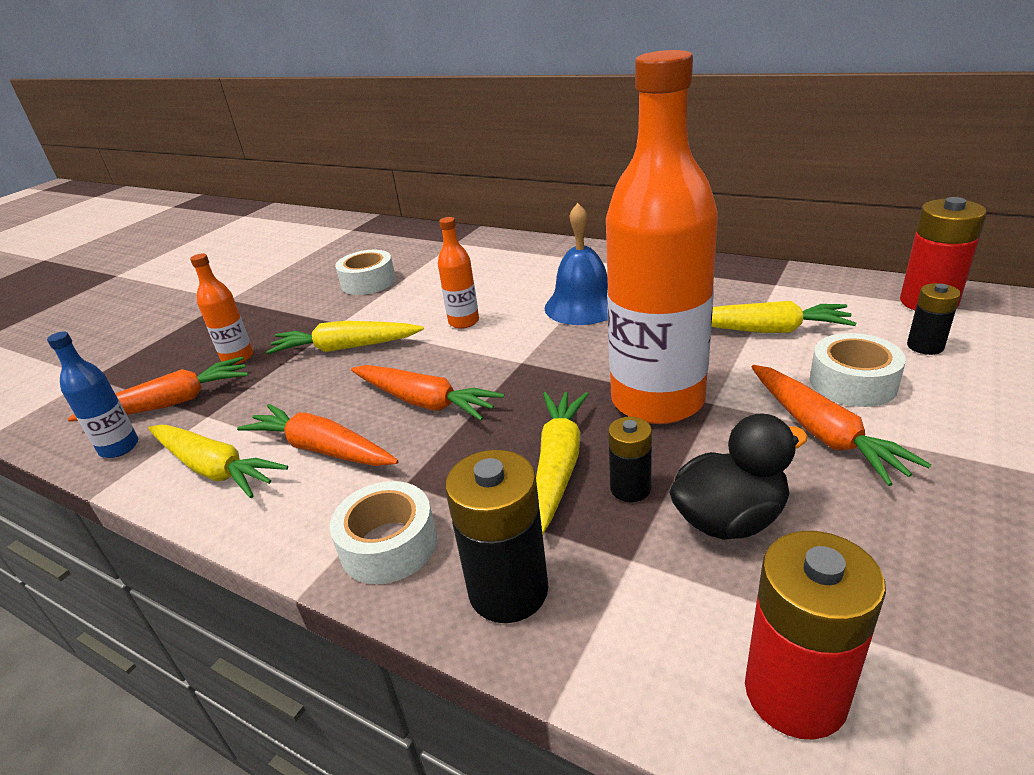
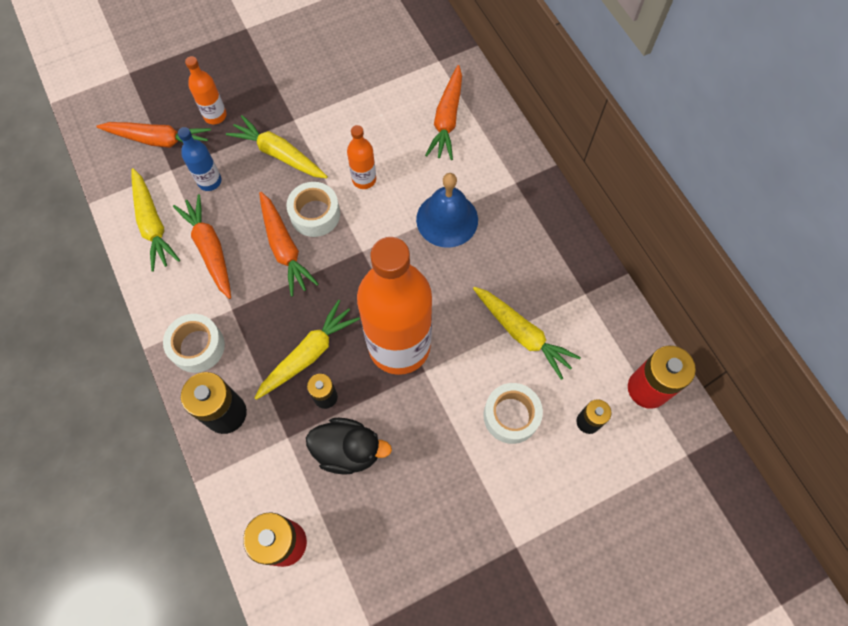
camera: 30 degrees right, 35 degrees up
(119, 447) = (117, 166): blue bottle -> blue bottle (209, 181)
(368, 282) = (343, 76): white tape -> white tape (315, 214)
(822, 433) = (450, 436): orange carrot -> orange carrot (447, 119)

